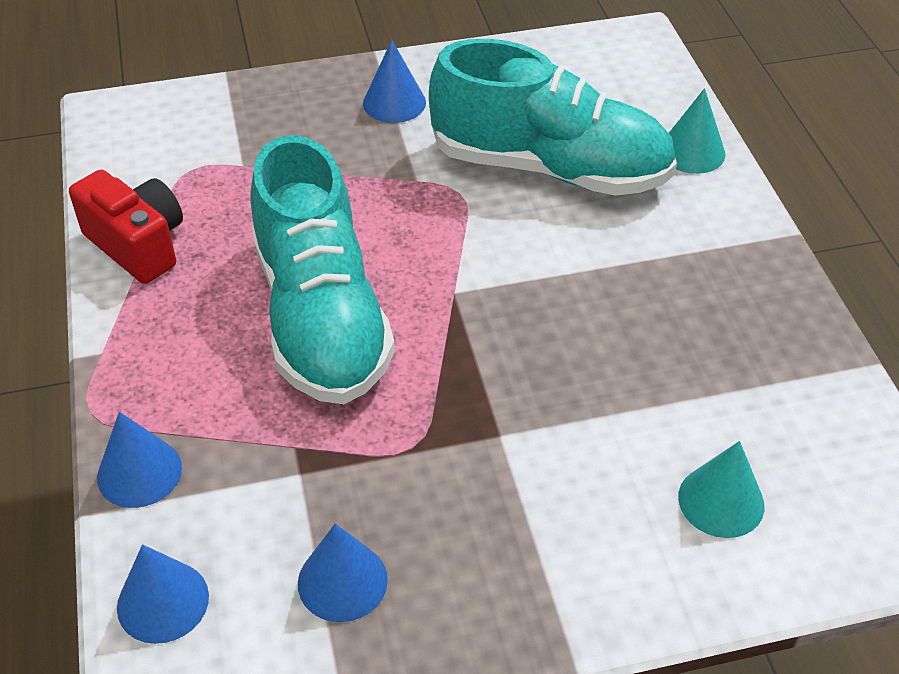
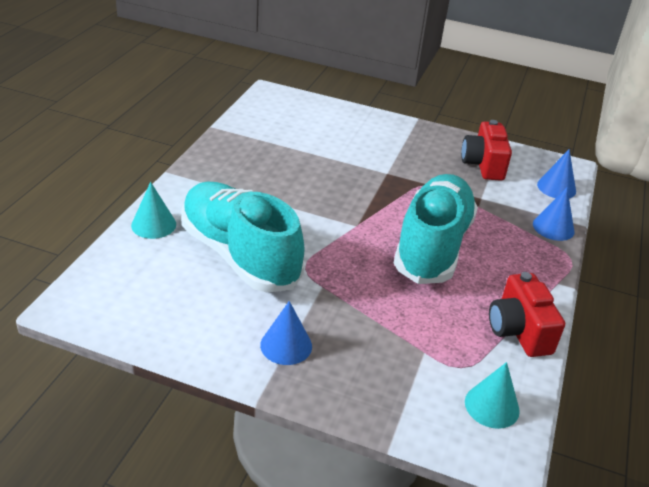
camera: 150 degrees left, 10 degrees down
(342, 581) = (483, 165): blue cone -> red camera
(721, 501) = (325, 125): turquoise cone -> turquoise cone (492, 406)

